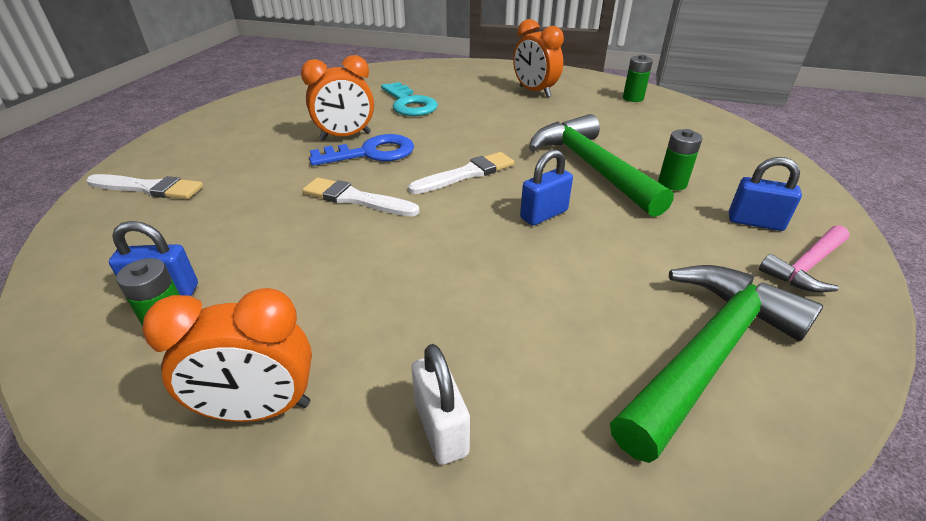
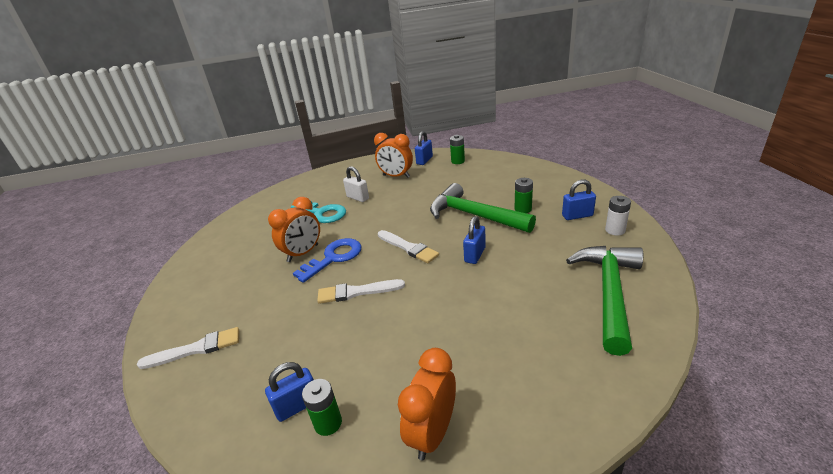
camera: 25 degrees left, 5 degrees down
(259, 409) = (432, 433): orange clock -> orange clock turned 150 degrees clockwise
(441, 428) = (530, 389): white padlock -> white padlock (357, 198)
(466, 174) = (408, 248): white brush -> white brush turned 105 degrees clockwise
(588, 85) = (424, 160): none -> blue padlock
(806, 266) = (615, 230): pink hammer -> white battery

